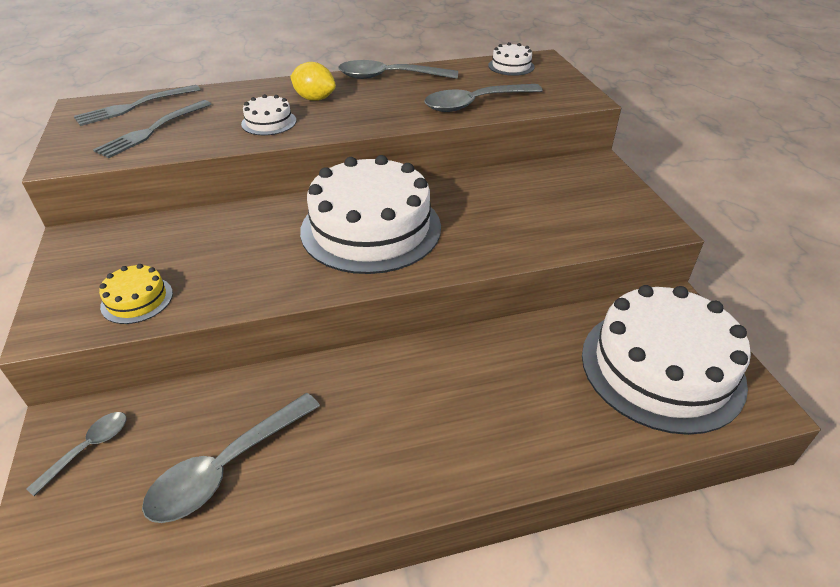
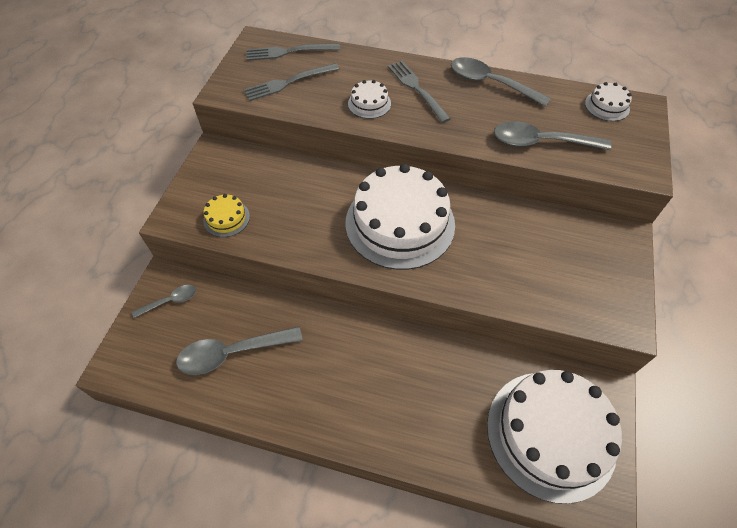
camera: 30 degrees right, 15 degrees up
(315, 99) = (417, 89): yellow lemon -> grey fork

